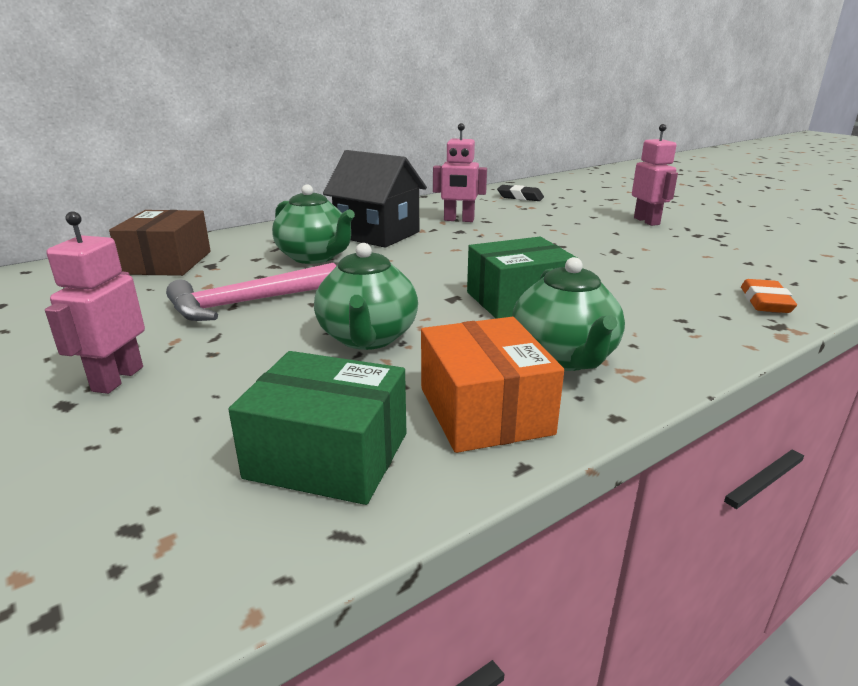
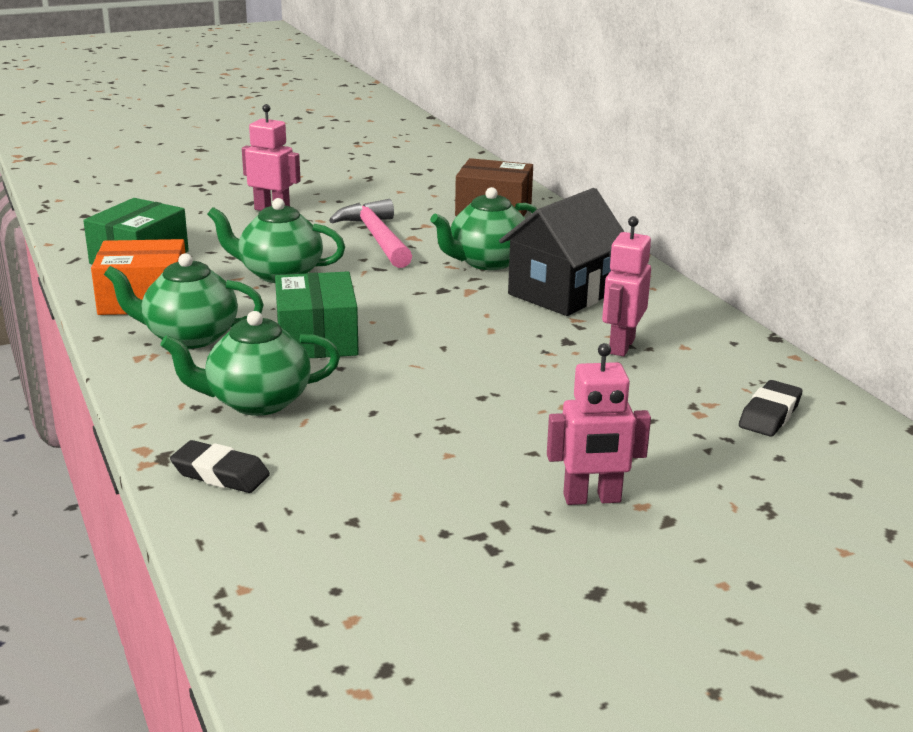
camera: 100 degrees right, 0 degrees up
(652, 306) = (257, 402): none -> green teapot
(765, 302) = (220, 474): orange eraser -> black eraser

